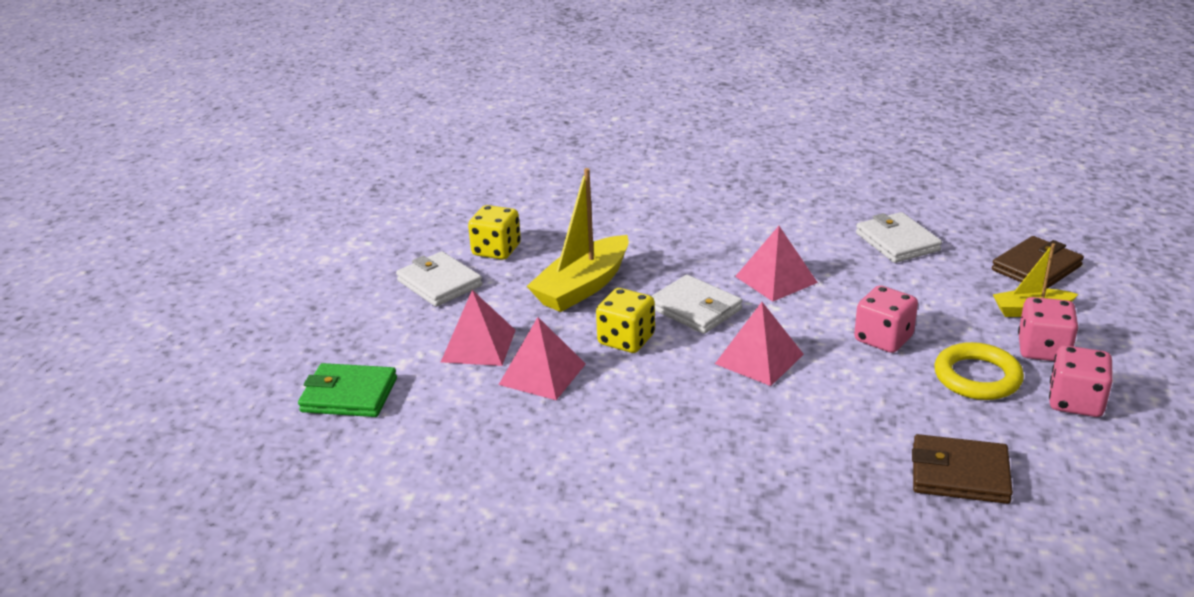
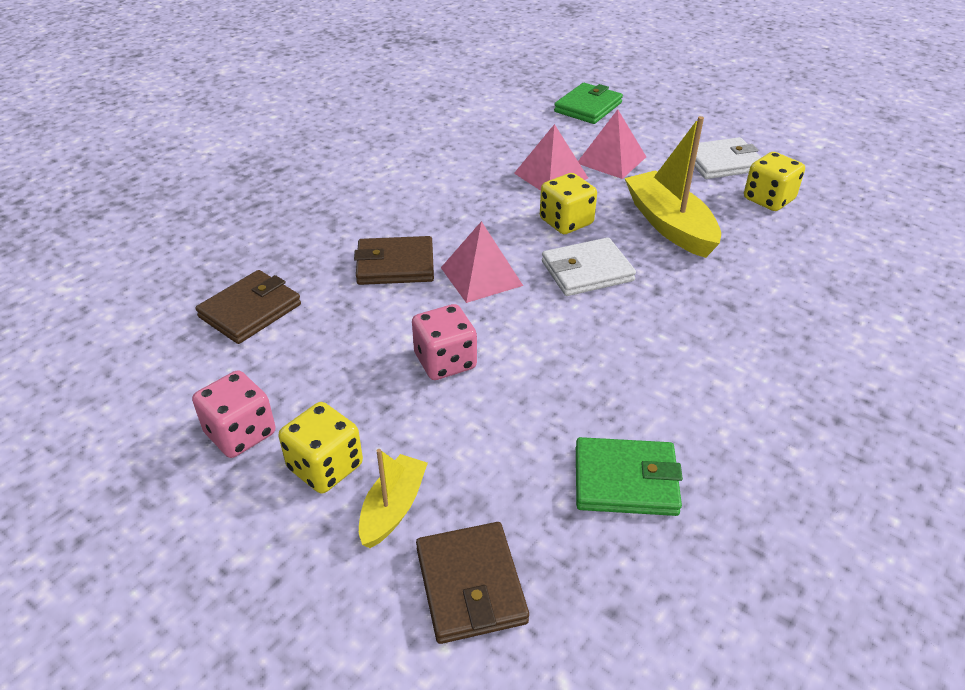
camera: 115 degrees right, 10 degrees up
(776, 279) = (605, 340): pink pyramid -> none
(796, 414) = (395, 265): none -> brown wallet
(897, 242) = (625, 480): white wallet -> green wallet
(977, 377) = (336, 390): yellow ring -> none
(1043, 350) = (325, 467): pink dice -> yellow dice

